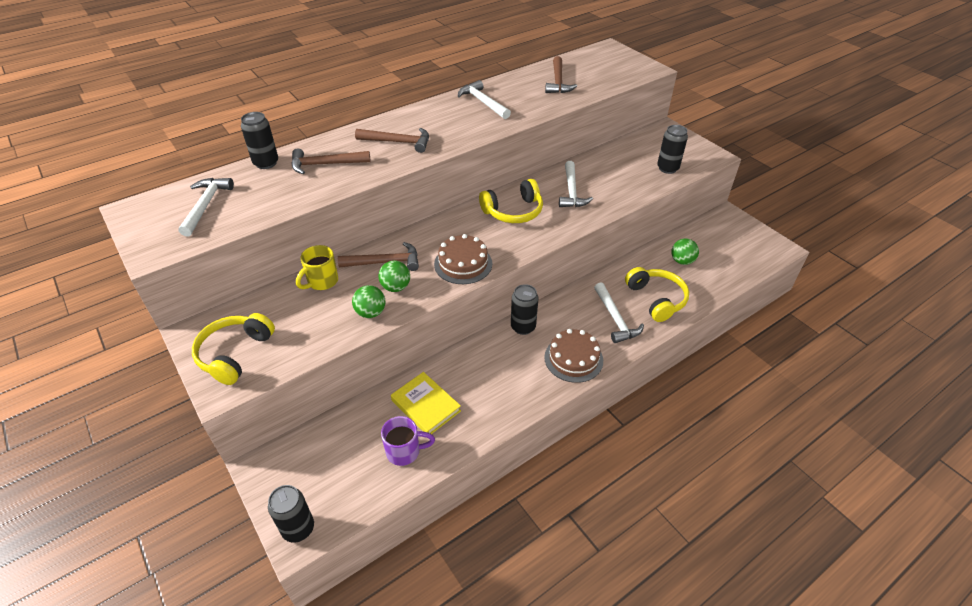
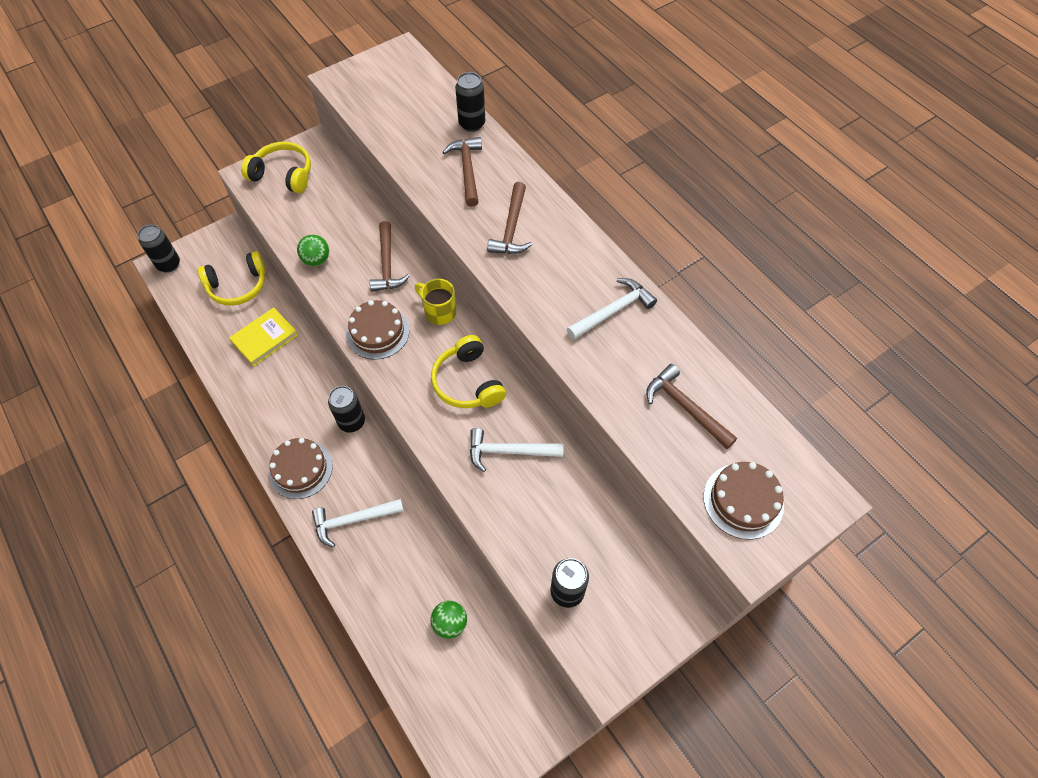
camera: 90 degrees right, 15 degrees up
(205, 205) = (402, 96): white hammer -> none
(322, 281) = (364, 218): yellow mug -> yellow mug (439, 312)
(396, 287) = (349, 276): green ball -> none
(404, 451) = (220, 326): purple mug -> none
(558, 81) = (685, 407): brown hammer -> brown hammer turned 45 degrees clockwise
(617, 69) = (743, 501): none -> brown cake
(656, 299) = (381, 574): yellow headphones -> yellow headphones (238, 286)

